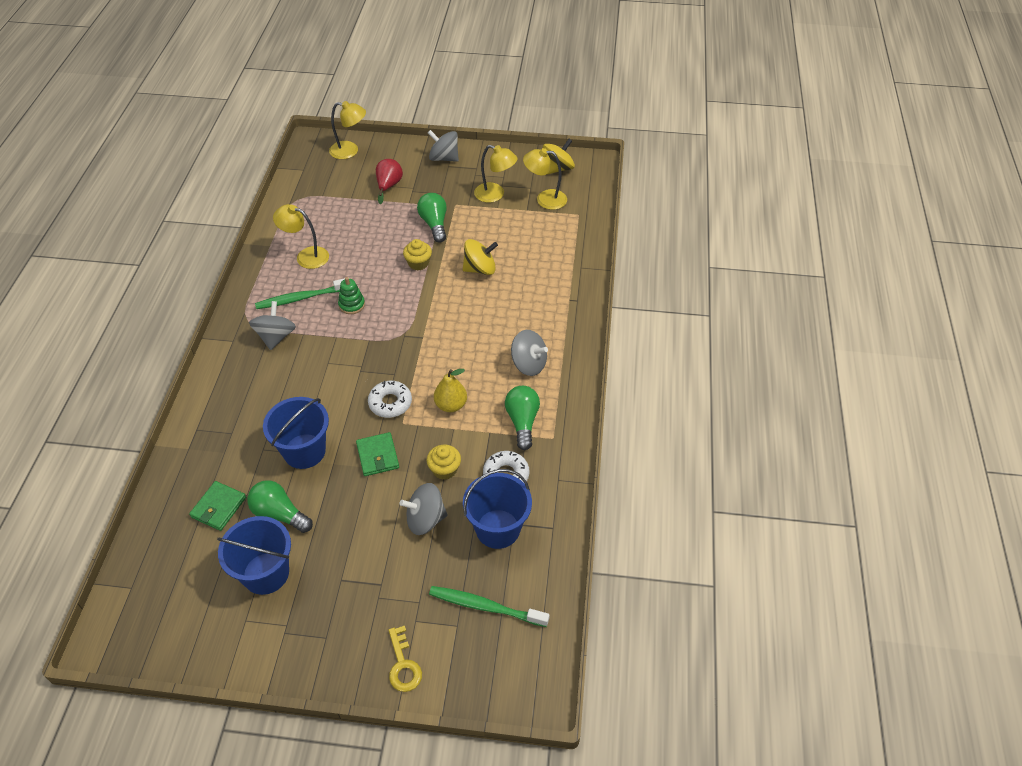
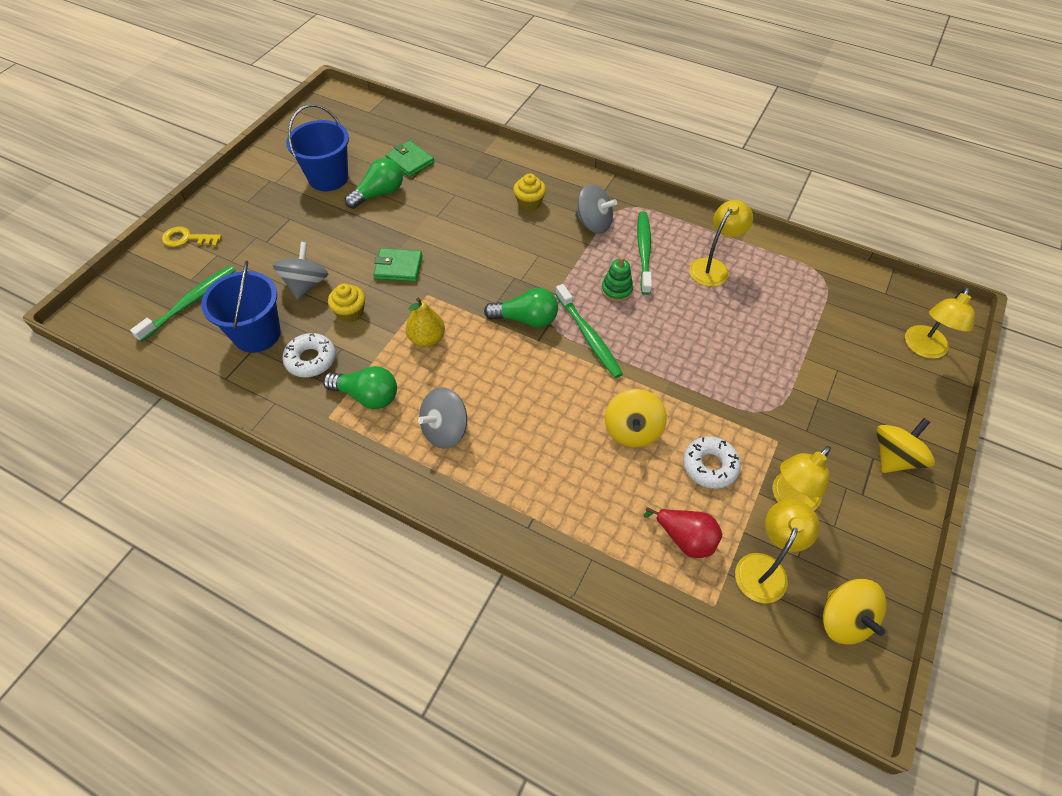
camera: 110 degrees right, 5 degrees up
(304, 451) = (436, 219): blue bucket -> none
(389, 186) = (835, 374): red pear -> red pear (685, 539)
(390, 403) = (458, 291): white donut -> white donut (710, 466)
(406, 310) = (588, 336): none -> green toothbrush
(418, 263) = (666, 367): yellow cupcake -> yellow cupcake (529, 203)
(434, 224) = (739, 404): green light bulb -> green light bulb (526, 319)
(444, 158) = (894, 458): grey spinning top -> yellow spinning top

